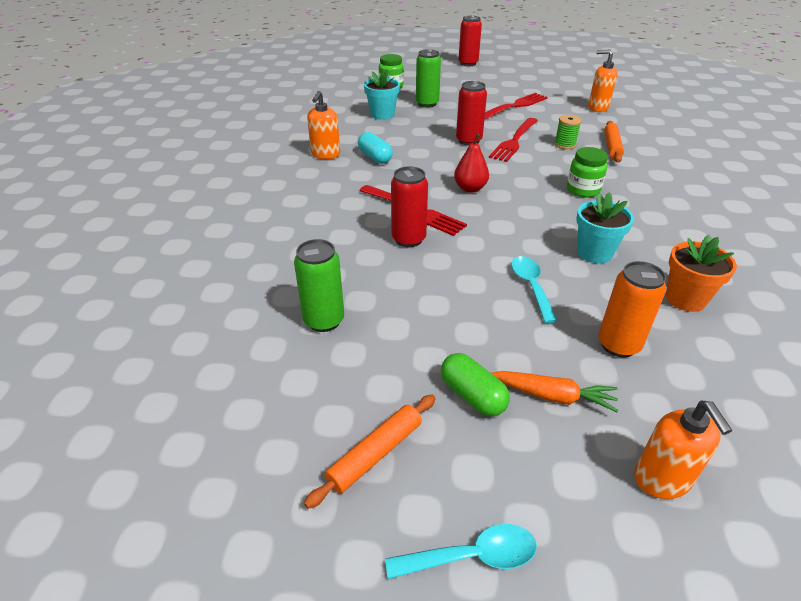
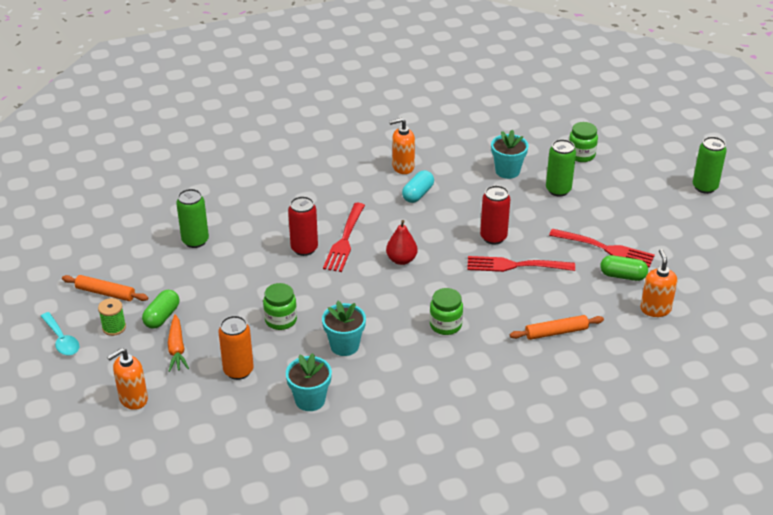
camera: 65 degrees right, 0 degrees up
(468, 63) = (704, 187): red can -> green can
(531, 286) = (281, 320): turquoise spoon -> green jar
(552, 108) = (622, 276): none -> green capsule
(565, 144) = (534, 299): green spool -> green spool (114, 327)
(685, 299) = (310, 400): orange flower pot -> turquoise flower pot

